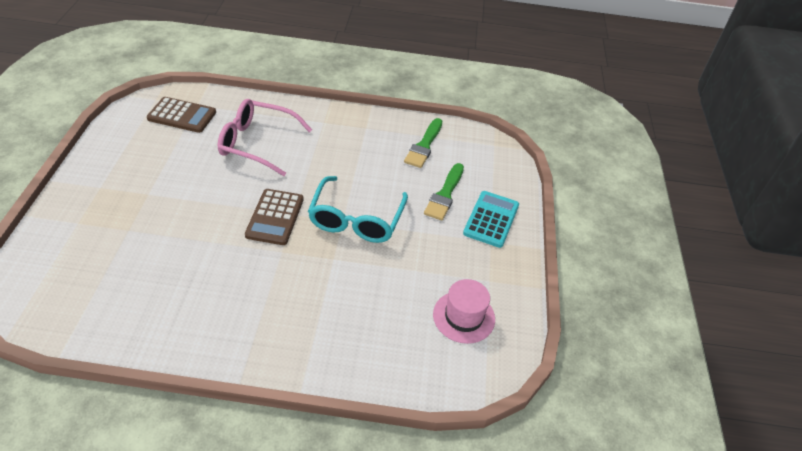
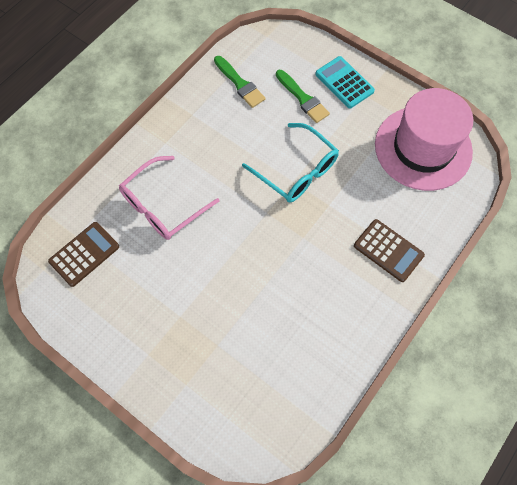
camera: 55 degrees left, 20 degrees up
(275, 217) = (263, 227): brown calculator -> brown calculator (388, 250)
(464, 316) = (423, 148): pink hat -> pink hat, size x2.01

